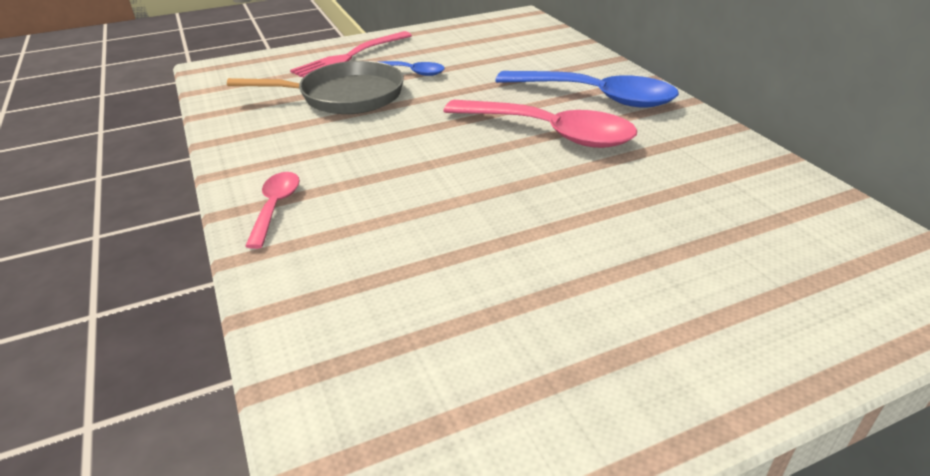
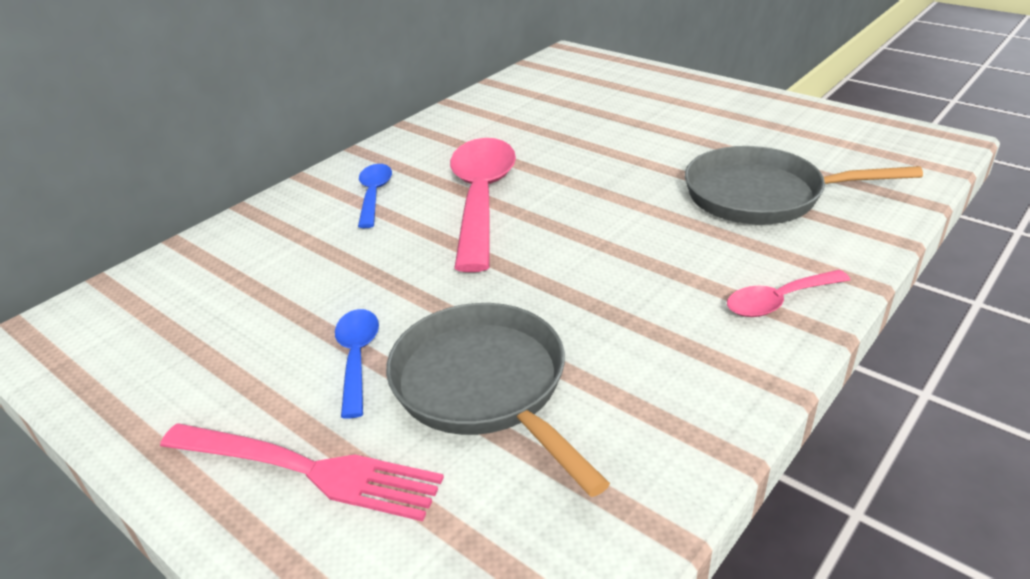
camera: 115 degrees left, 0 degrees up
(411, 271) = (761, 195): none -> grey pan
(596, 97) = (374, 195): blue spoon -> blue spoon, size x0.51

